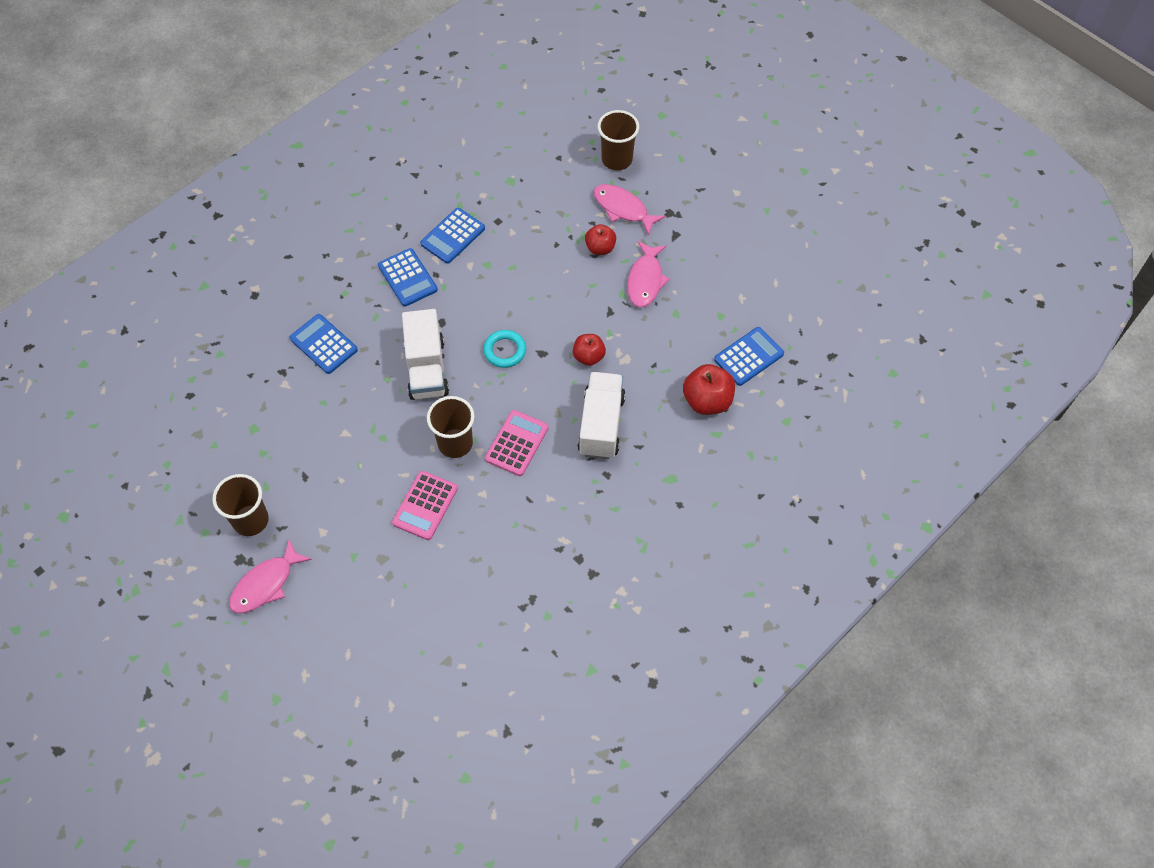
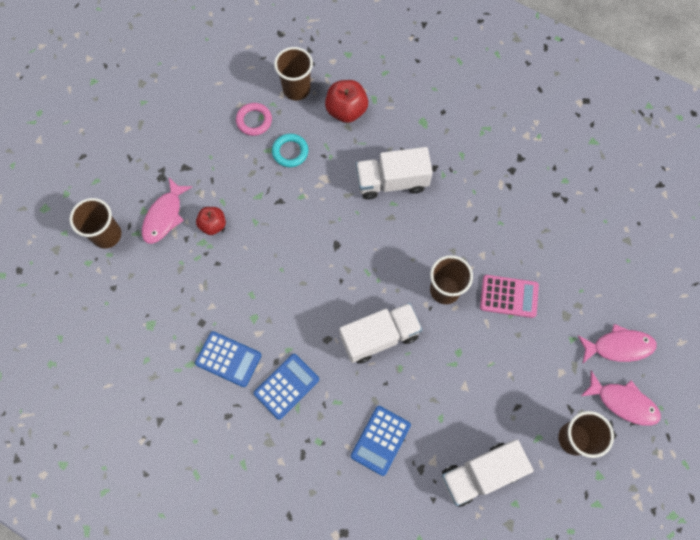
camera: 105 degrees left, 10 degrees up
(255, 422) = (480, 474): none -> white truck
(505, 351) = (342, 276): turquoise ring -> turquoise ring (290, 152)
(516, 443) = (429, 241): pink calculator -> none
(588, 357) = (329, 207): red apple -> none
(645, 280) = (240, 180): pink fish -> pink fish (618, 346)
(717, 307) = (254, 121): none -> pink ring
(748, 356) = (296, 89): blue calculator -> brown cup

